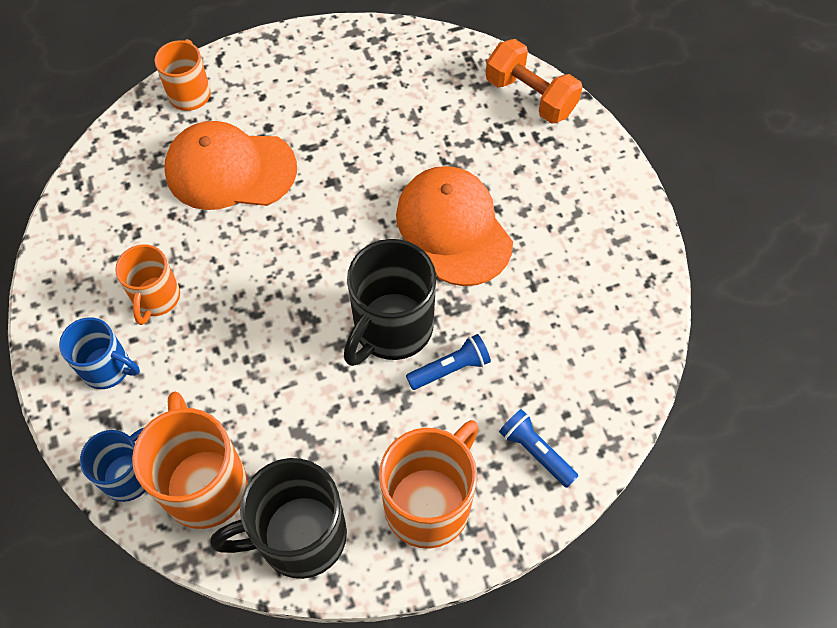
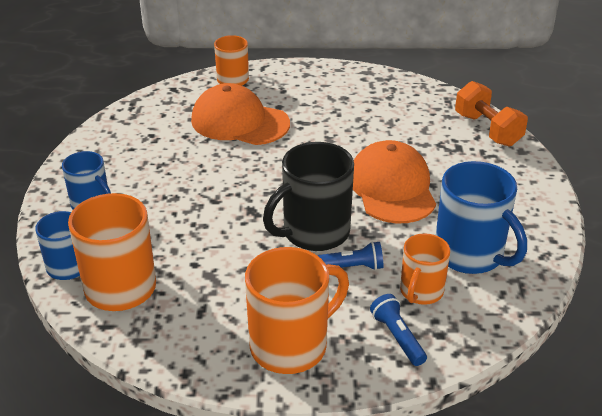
camera: 20 degrees right, 25 degrees down
(156, 298) = (148, 175): orange mug -> orange mug (421, 292)
(299, 536) = (174, 337): black mug -> none
(573, 306) = (470, 255): none -> blue mug

